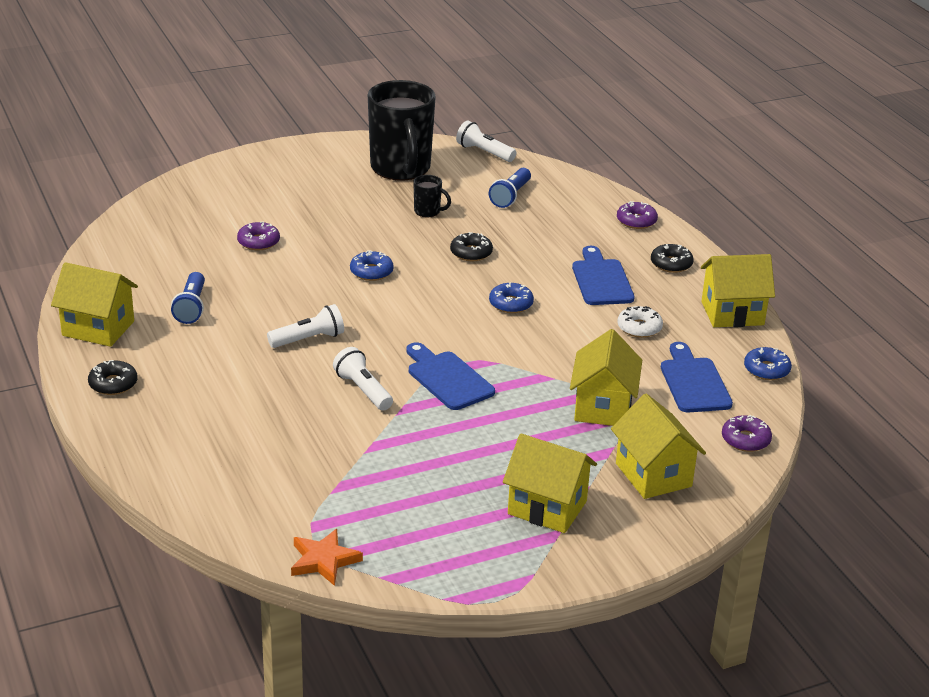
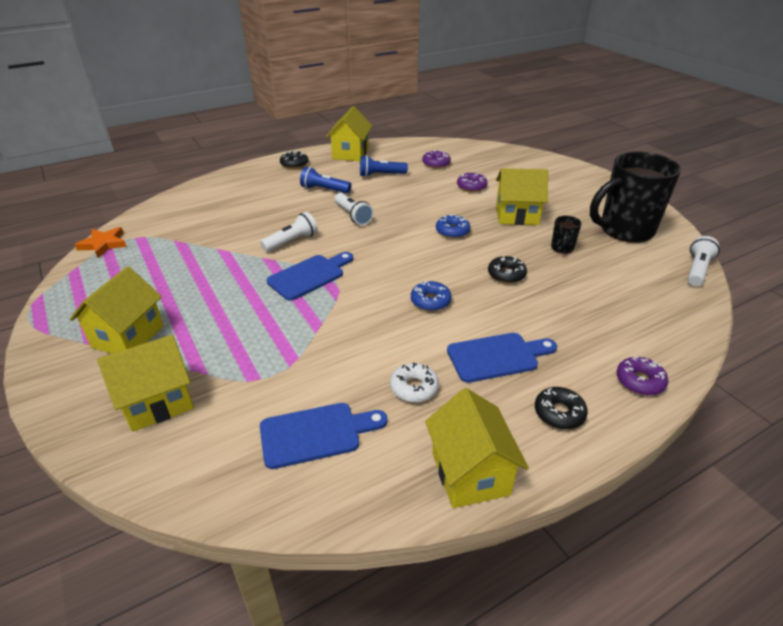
camera: 85 degrees right, 5 degrees up
(510, 196) = (624, 290): blue flashlight -> blue flashlight (324, 190)
(603, 407) = (269, 364): yellow house -> yellow house (516, 215)
(745, 440) = (205, 481): purple donut -> purple donut (436, 163)
(766, 370) = (349, 508): blue donut -> none

